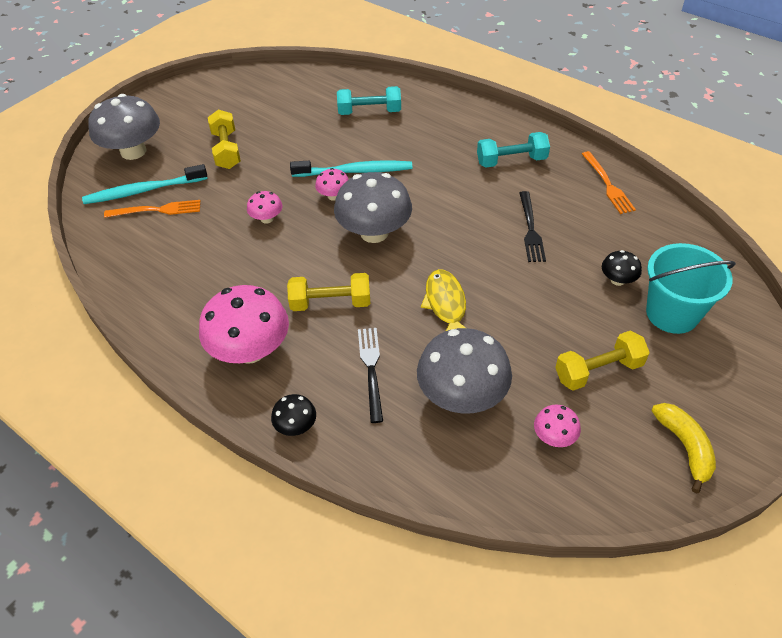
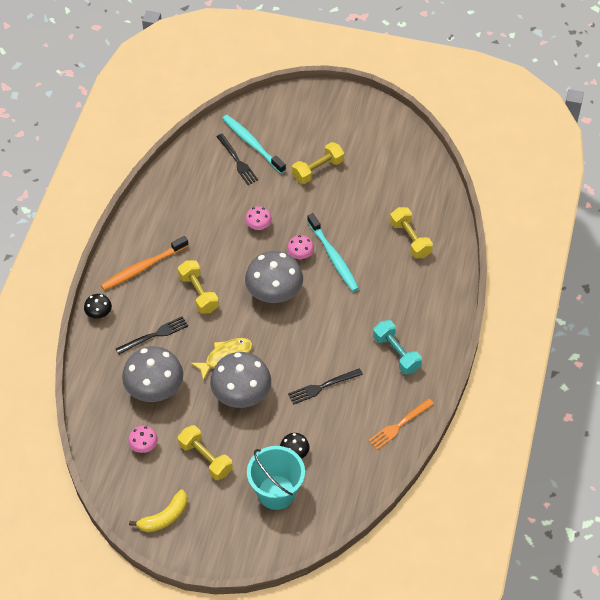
camera: 65 degrees right, 5 degrees up
(133, 151) = (289, 117): grey mushroom -> grey mushroom (241, 394)
(157, 210) = (237, 161): orange fork -> black fork
(250, 350) = (143, 267): pink mushroom -> orange toothbrush
(369, 112) = (410, 239): turquoise dumbbell -> yellow dumbbell

